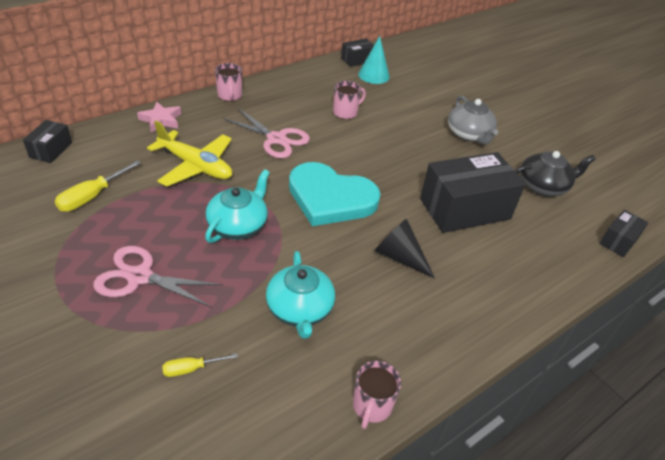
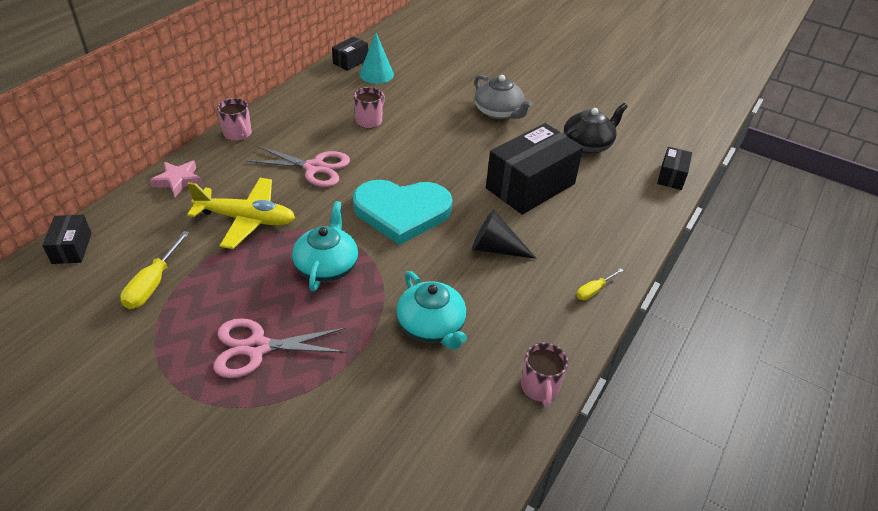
camera: 20 degrees left, 0 degrees up
(191, 368) = (361, 414): yellow screwdriver -> yellow screwdriver (594, 290)

